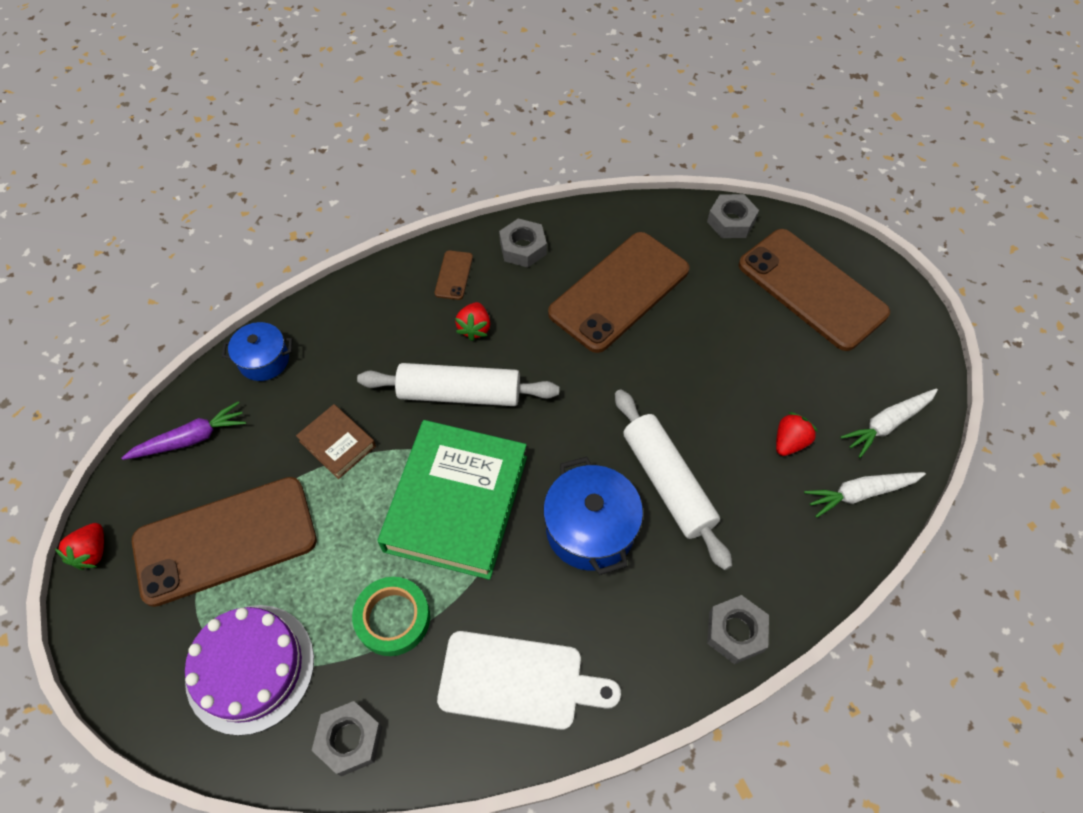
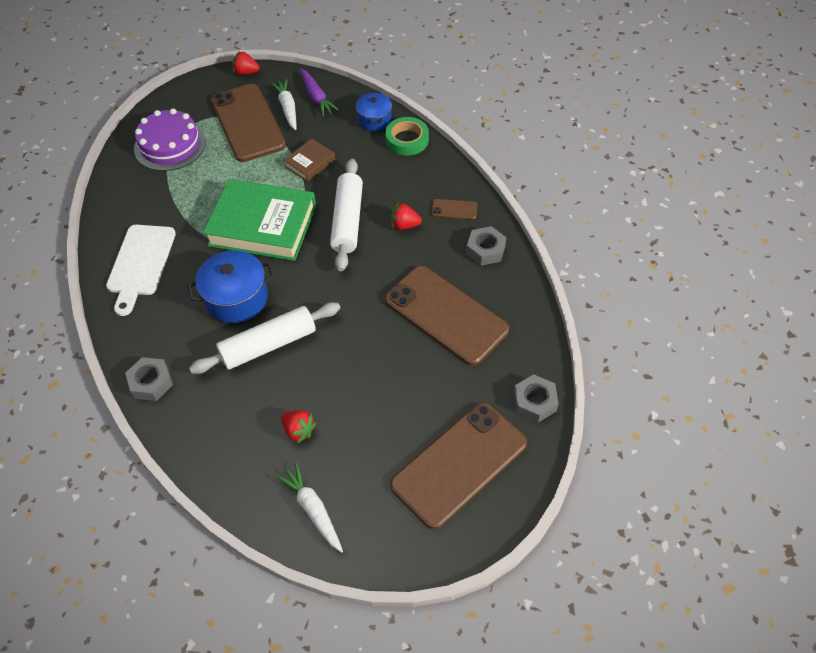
camera: 90 degrees right, 5 degrees down
(350, 739) = (122, 191): grey nut -> none
(393, 618) = (189, 202): green tape -> green tape (407, 140)
(860, 493) = (249, 478): white carrot -> white carrot (287, 108)

